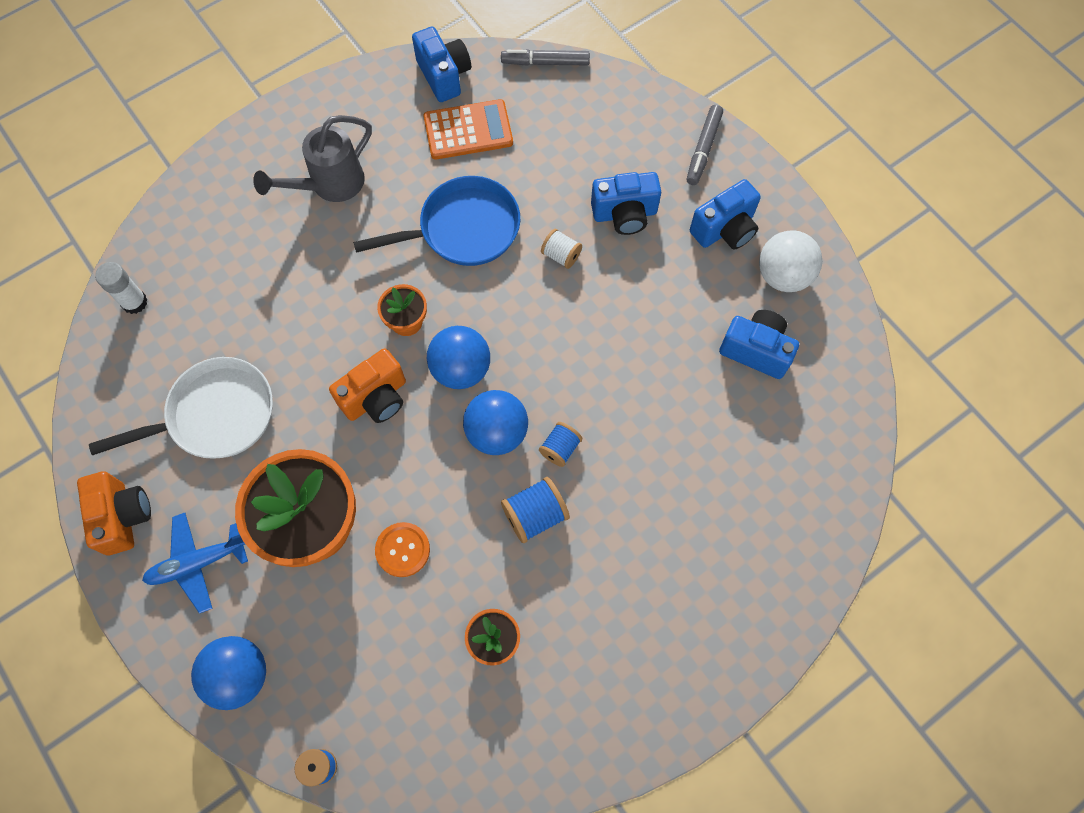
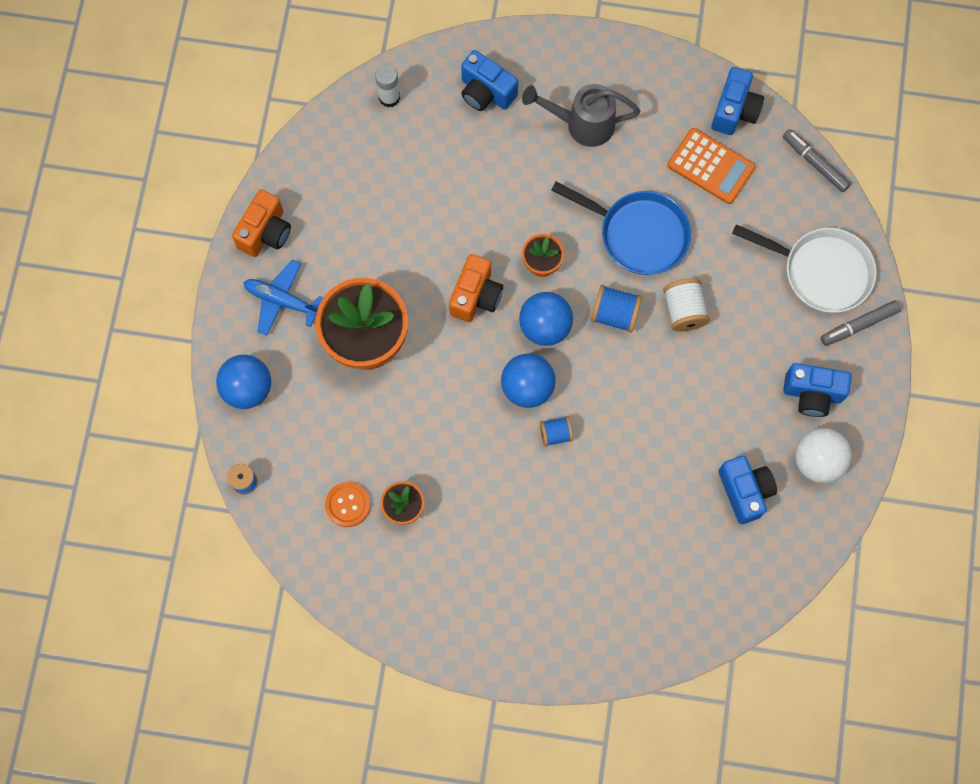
camera: 45 degrees right, 5 degrees up
(215, 415) = (371, 217): white pan -> white pan (821, 271)
(376, 398) = (476, 296): orange camera -> orange camera turned 75 degrees counterclockwise
(402, 550) = (403, 405): orange button -> orange button (347, 504)
(535, 515) = (500, 459): blue spool -> blue spool (615, 314)
(561, 255) = (684, 310): white spool -> white spool, size x1.51
(624, 214) = (755, 321): blue camera -> blue camera (486, 92)

